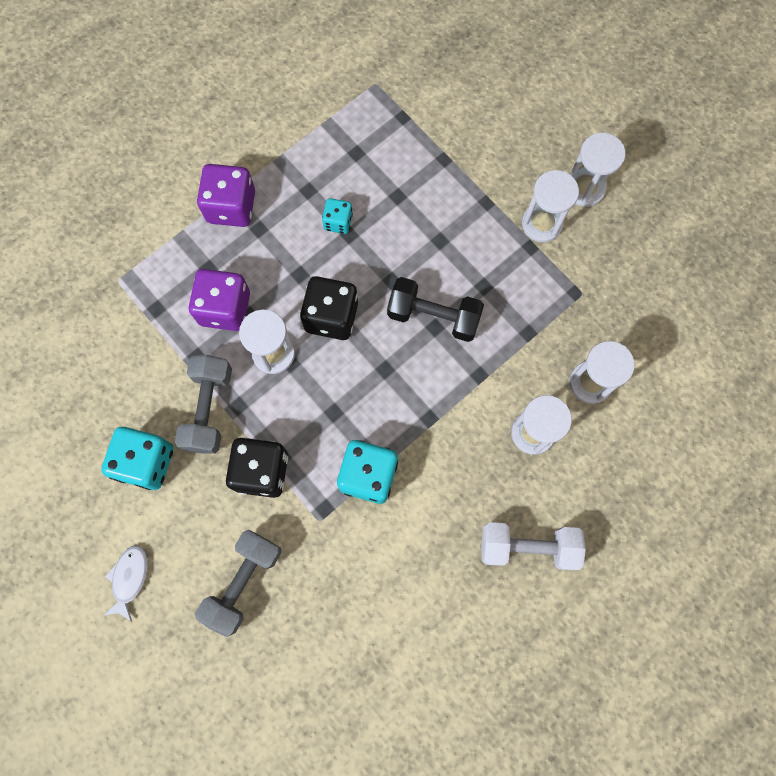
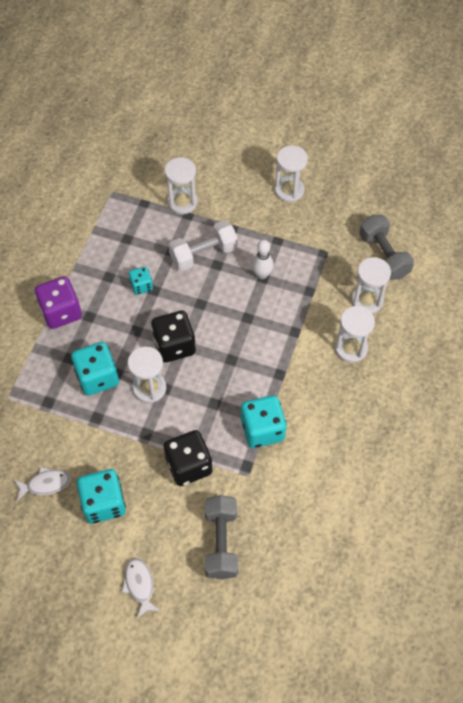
camera: 30 degrees left, 15 degrees down
(99, 404) = (45, 484): none -> white fish
(209, 409) = (126, 446): grey dumbbell -> grey dumbbell (383, 256)
(225, 308) = (97, 377): purple dice -> turquoise dice
(433, 316) = (242, 311): black dumbbell -> none
(485, 281) = (262, 274): none -> white bowling pin
(528, 547) = (392, 417): white dumbbell -> white dumbbell (203, 254)
(541, 223) = (275, 223): white hourglass -> white hourglass (182, 202)

